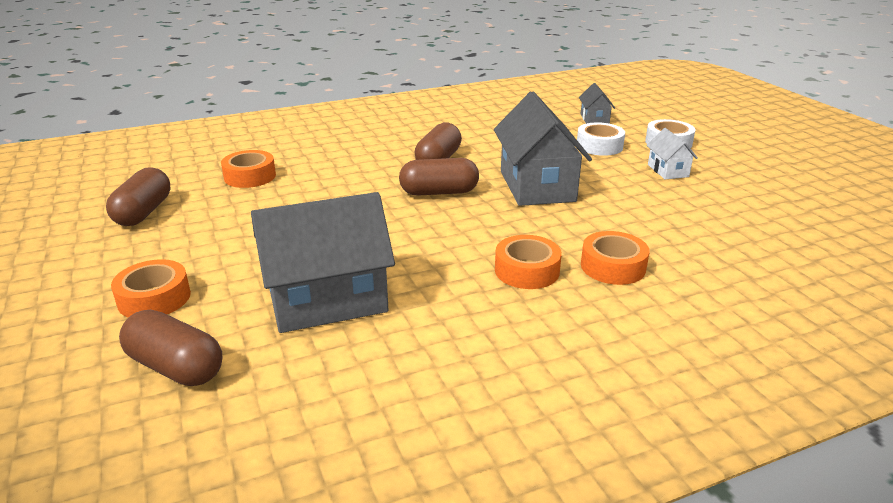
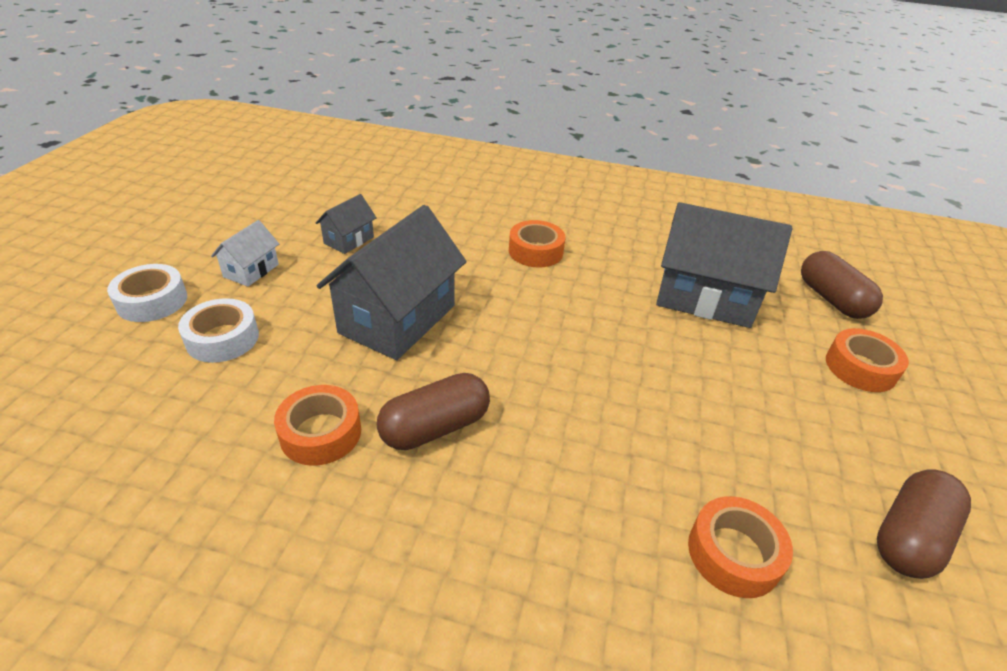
camera: 145 degrees left, 10 degrees up
(439, 192) = (504, 365): brown capsule -> none
(594, 119) = (99, 395): grey house -> grey house (349, 240)
(613, 266) = (474, 227): orange tape -> orange tape (321, 433)

